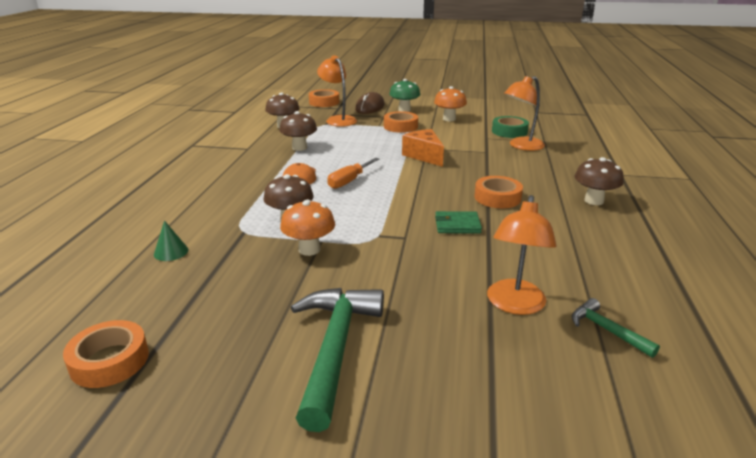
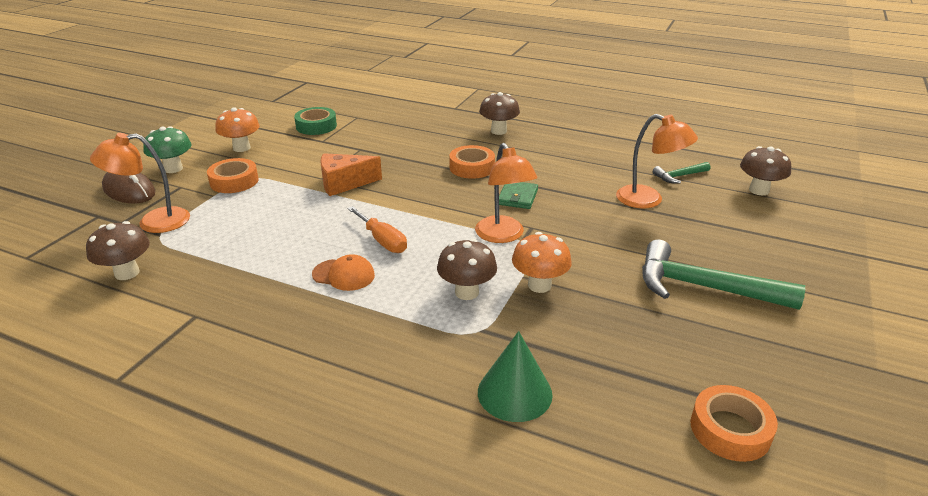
camera: 75 degrees left, 5 degrees up
(171, 252) = (514, 393): green cone -> green cone, size x1.72
(299, 148) = (238, 266): brown mushroom -> brown mushroom (759, 190)
(324, 102) = (52, 224): orange tape -> none
(521, 146) = (361, 130): orange lamp -> orange lamp (503, 236)

